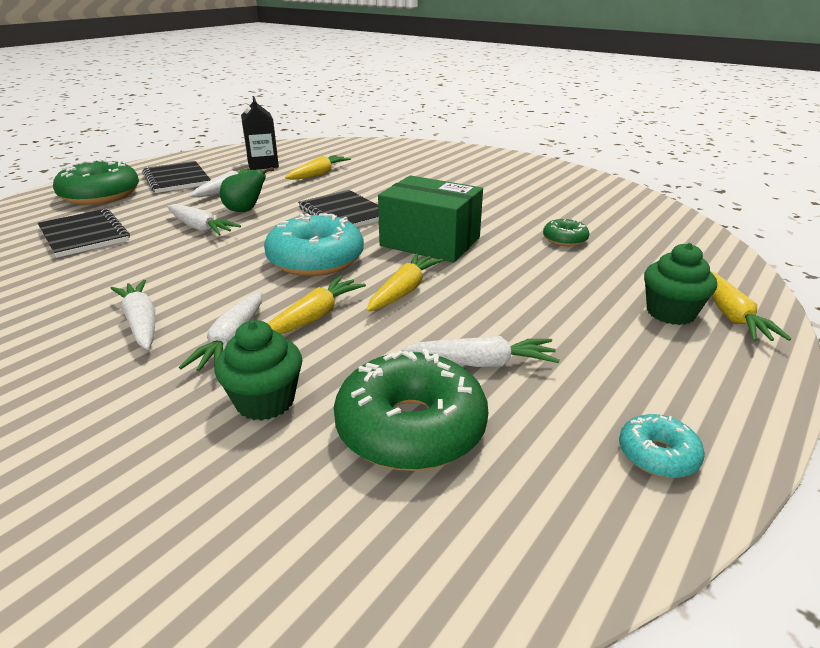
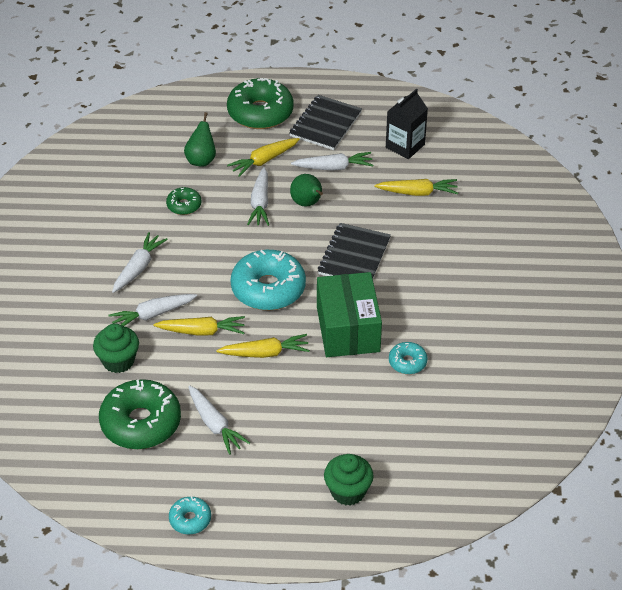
camera: 55 degrees right, 15 degrees up
(84, 235) = (201, 160): black notebook -> green pear
(507, 231) = (407, 362): none -> turquoise donut
(564, 239) = (422, 400): green donut -> green donut (184, 205)
(731, 315) = (371, 523): yellow carrot -> yellow carrot (264, 161)

